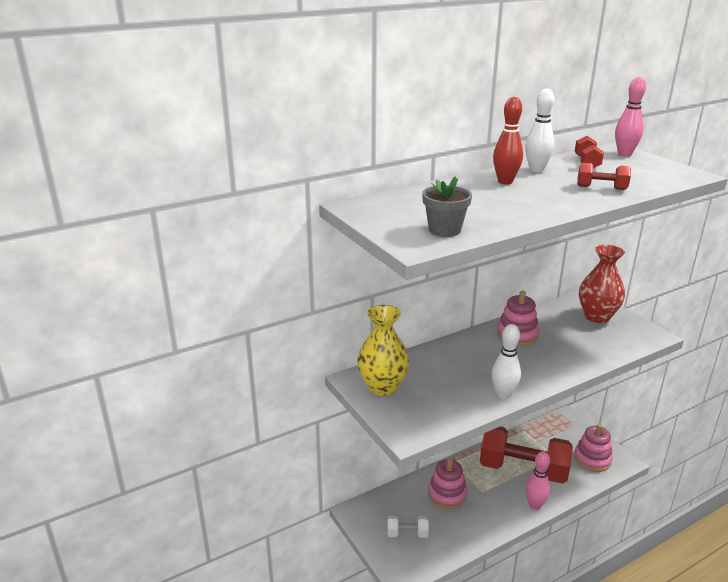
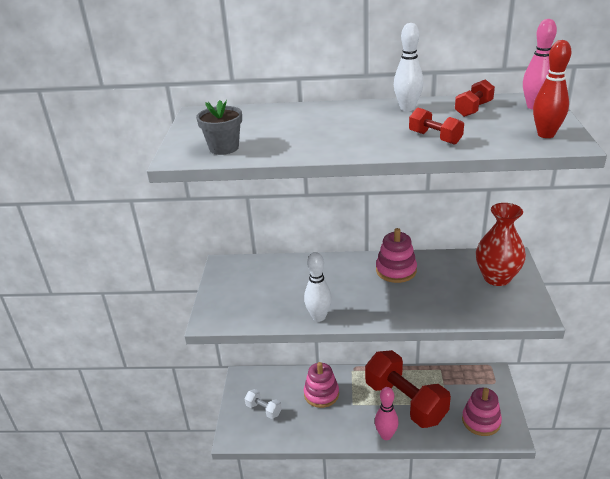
camera: 35 degrees right, 5 degrees up
(382, 387) = (236, 277): yellow vase -> none
(505, 181) = (356, 114): red bowling pin -> red bowling pin (546, 135)

